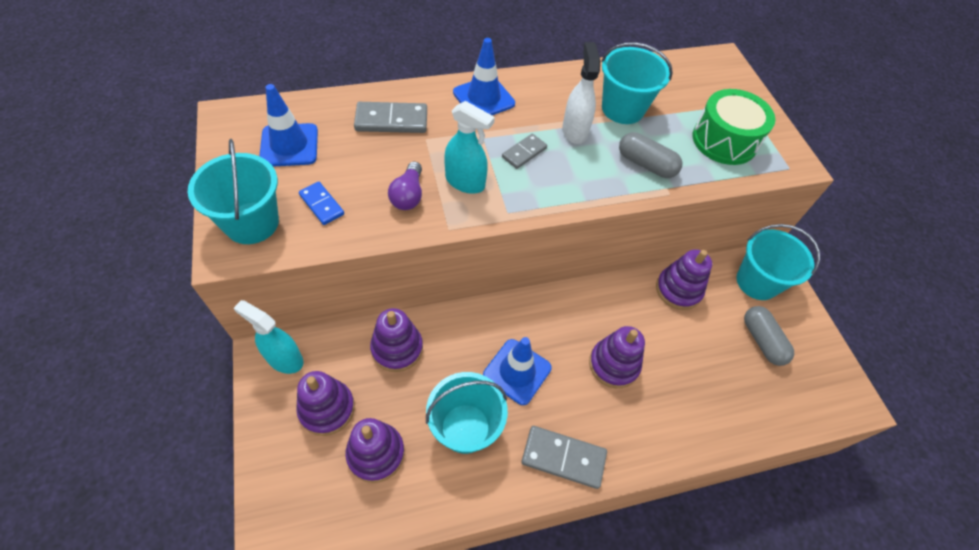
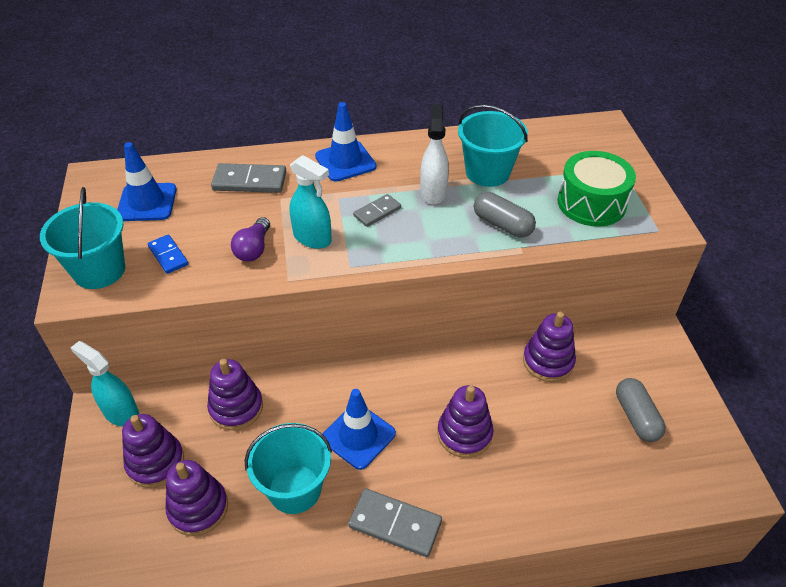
camera: 10 degrees right, 10 degrees down
(757, 282) = (639, 356): turquoise bucket -> none

